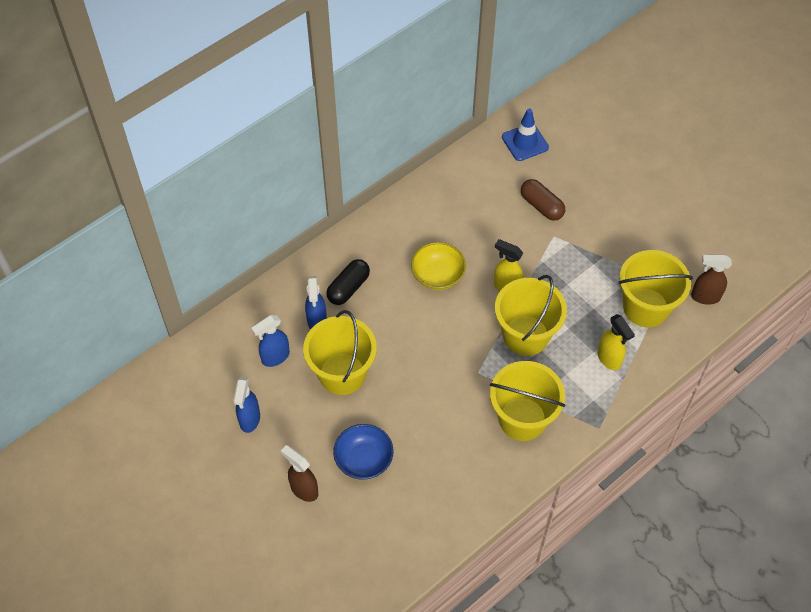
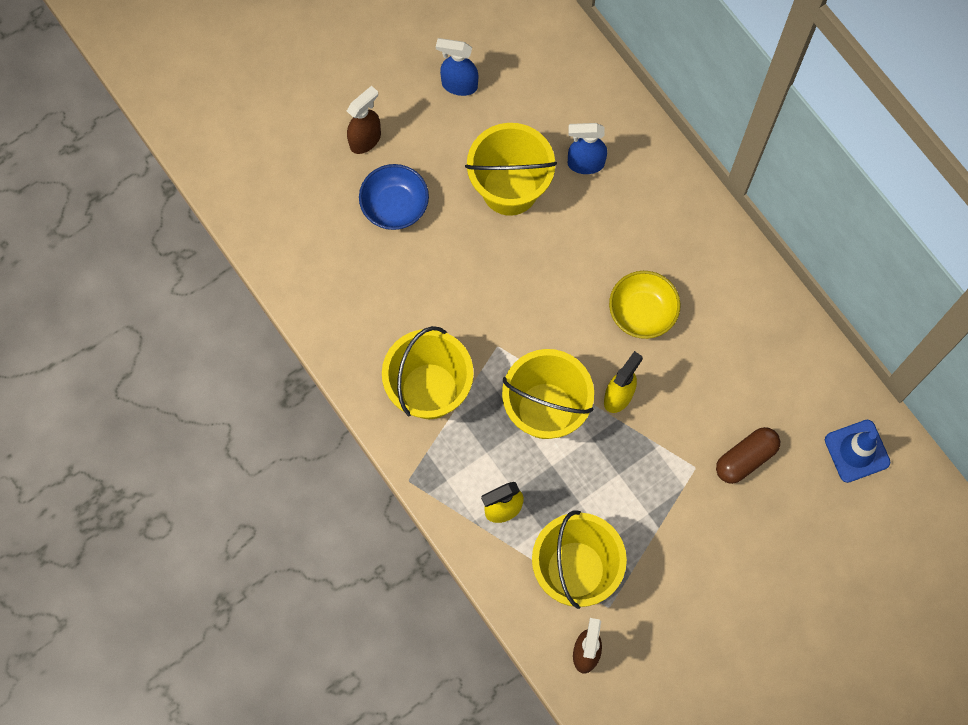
camera: 95 degrees right, 15 degrees up
(275, 357) = (539, 115): blue spray bottle -> none
(348, 288) = (631, 203): black capsule -> none

